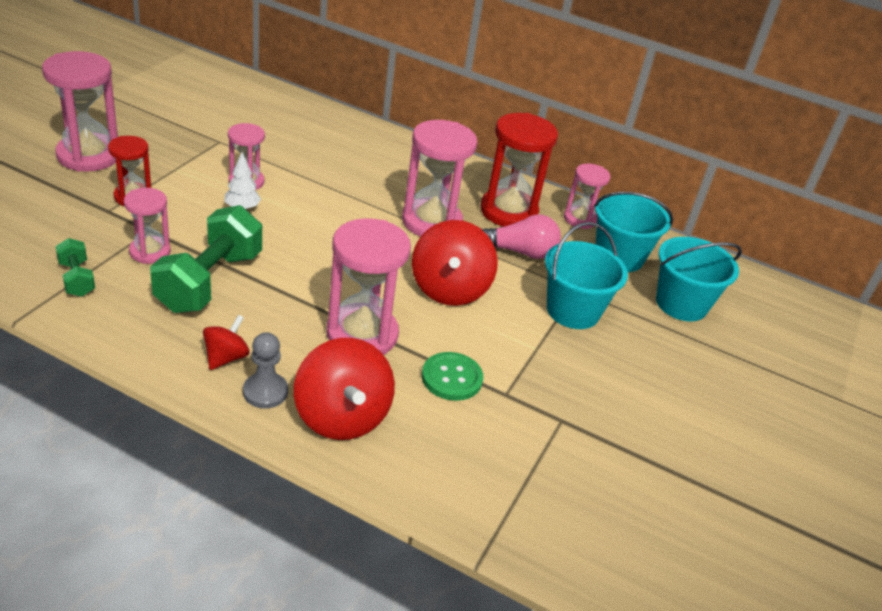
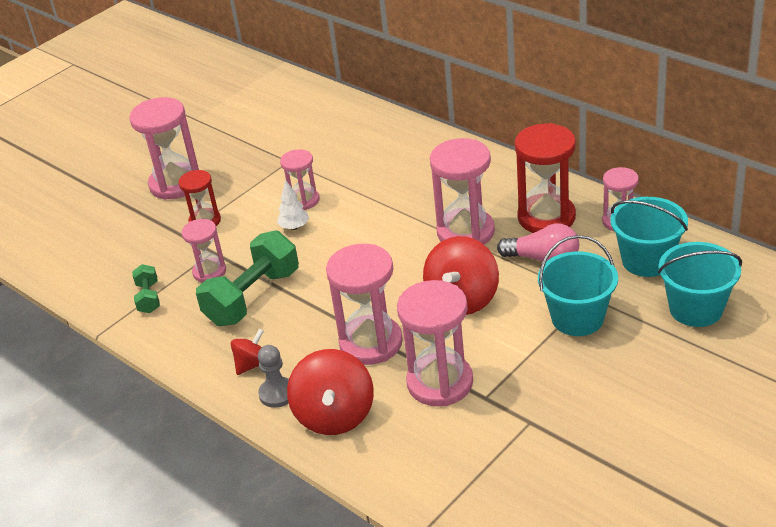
camera: 25 degrees right, 0 degrees up
(452, 378) = (440, 382): green button -> pink hourglass

